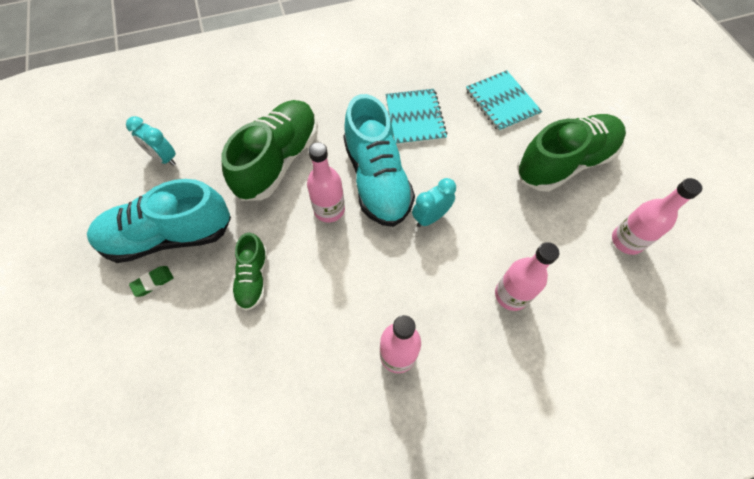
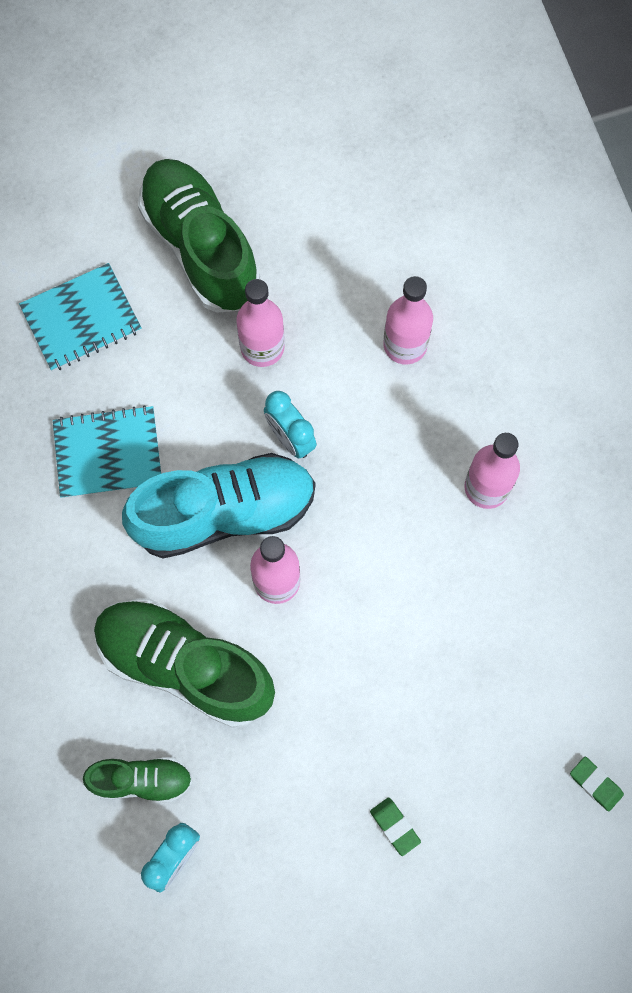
camera: 90 degrees left, 10 degrees up
(150, 435) = (595, 784): none -> green eraser
(169, 236) = (320, 818): turquoise shoe -> none
(253, 278) = (386, 682): green shoe -> green shoe (141, 780)
(627, 241) = (327, 193): pink bottle -> pink bottle (262, 347)

